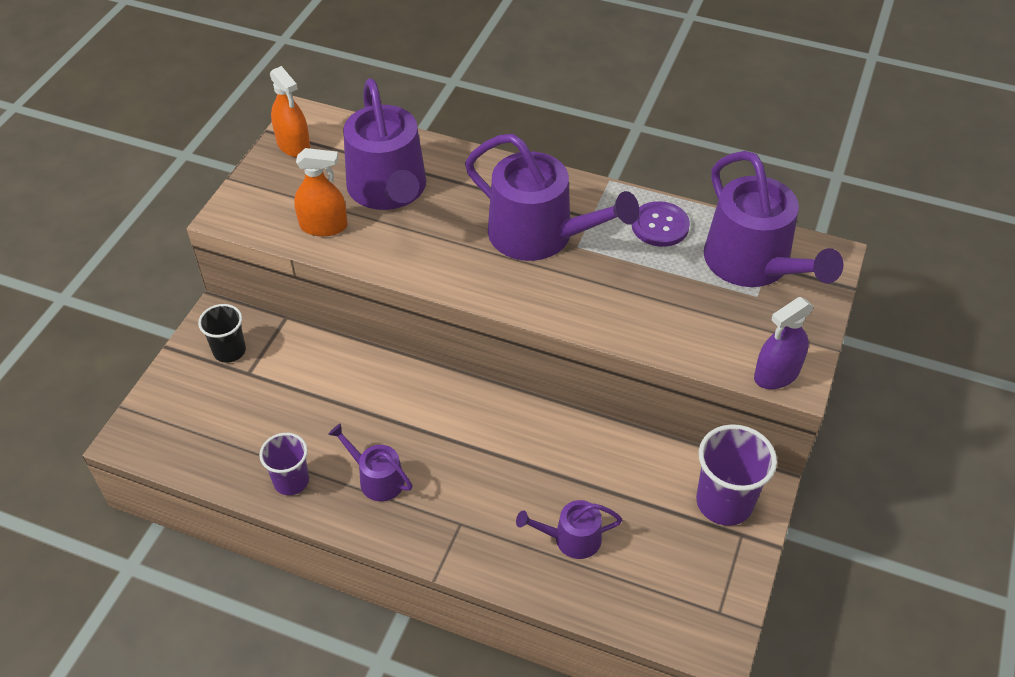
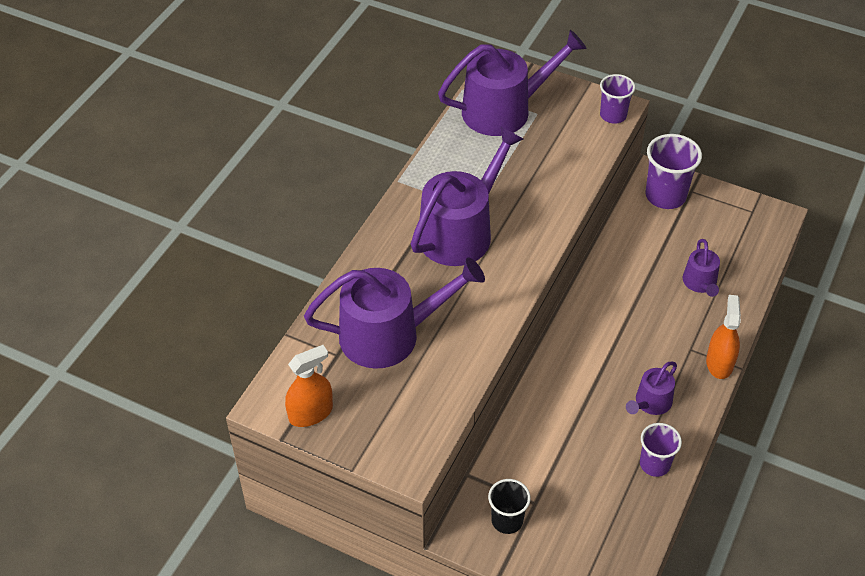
camera: 85 degrees left, 0 degrees up
(323, 226) = (433, 385): orange spray bottle -> orange spray bottle (719, 363)
(660, 226) = (457, 156): purple button -> none
(776, 374) = (613, 115): purple spray bottle -> purple cup

